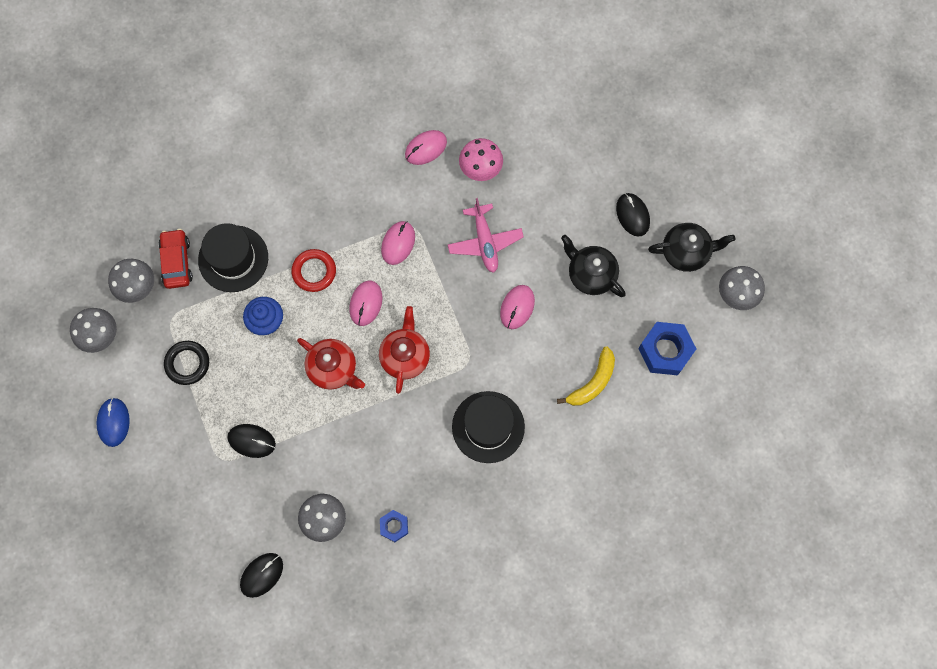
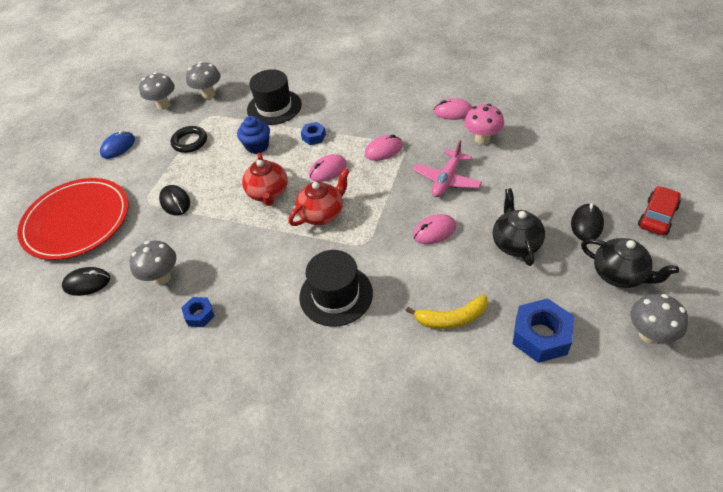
camera: 45 degrees right, 25 degrees down
(175, 530) = (76, 221): none -> red plate
(177, 262) = (242, 93): red car -> red car (657, 216)
(314, 271) = (314, 137): red ring -> blue nut

